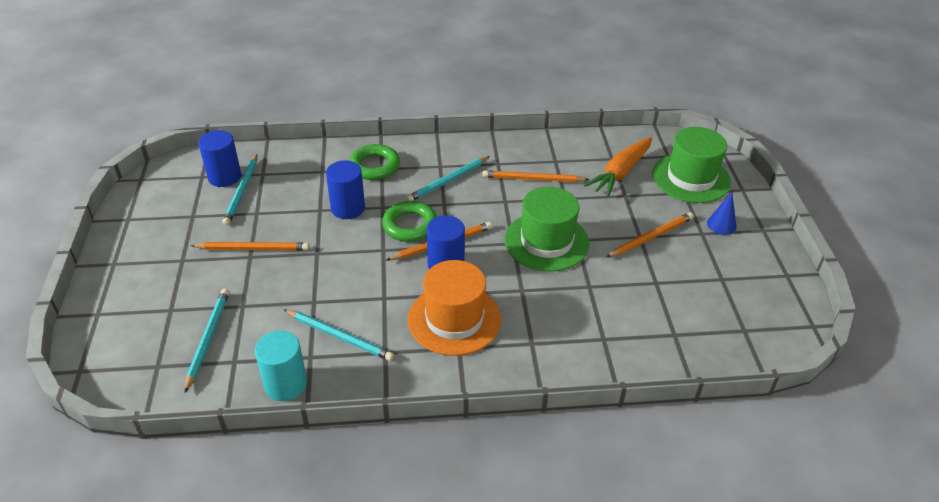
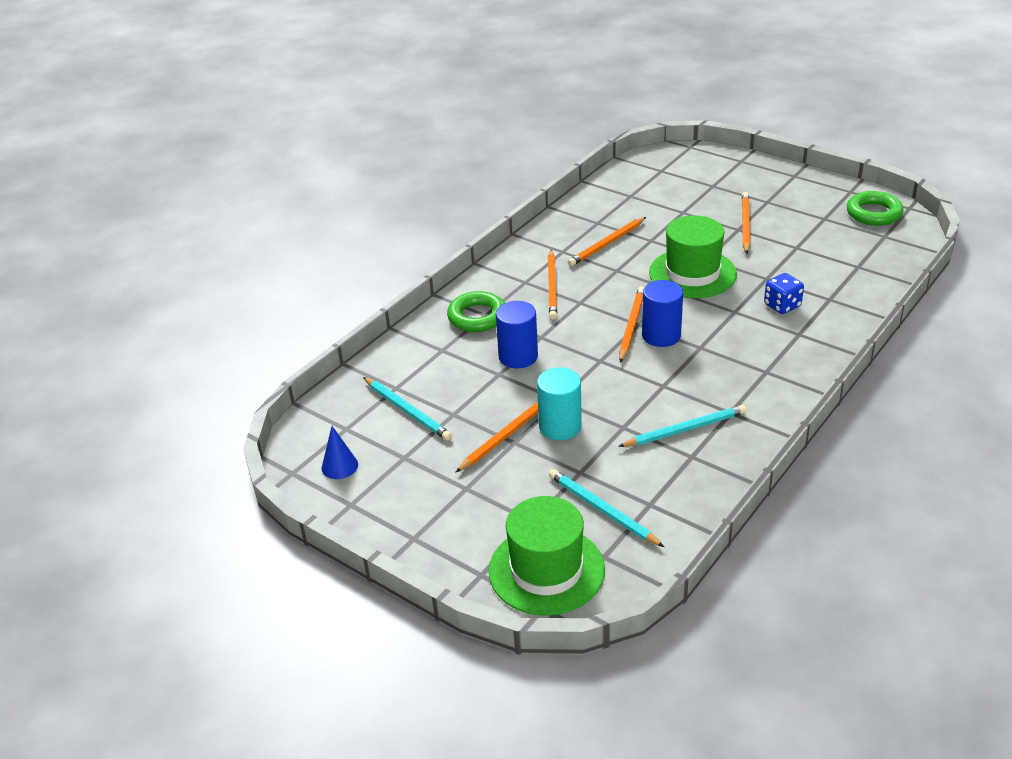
camera: 45 degrees left, 5 degrees down
(224, 177) = (368, 413): blue cylinder -> none
(285, 384) = (712, 483): turquoise cylinder -> turquoise cylinder (560, 426)
(410, 225) = (587, 332): green ring -> green ring (873, 213)
(448, 181) = (552, 286): turquoise pencil -> orange pencil
(454, 319) = (731, 359): orange hat -> none
(560, 314) = (782, 305): none -> blue dice
(620, 173) = (653, 201): orange carrot -> none
(691, 178) = (700, 174): green hat -> green hat (546, 570)
(721, 224) = (768, 189): blue cone -> blue cone (339, 466)

